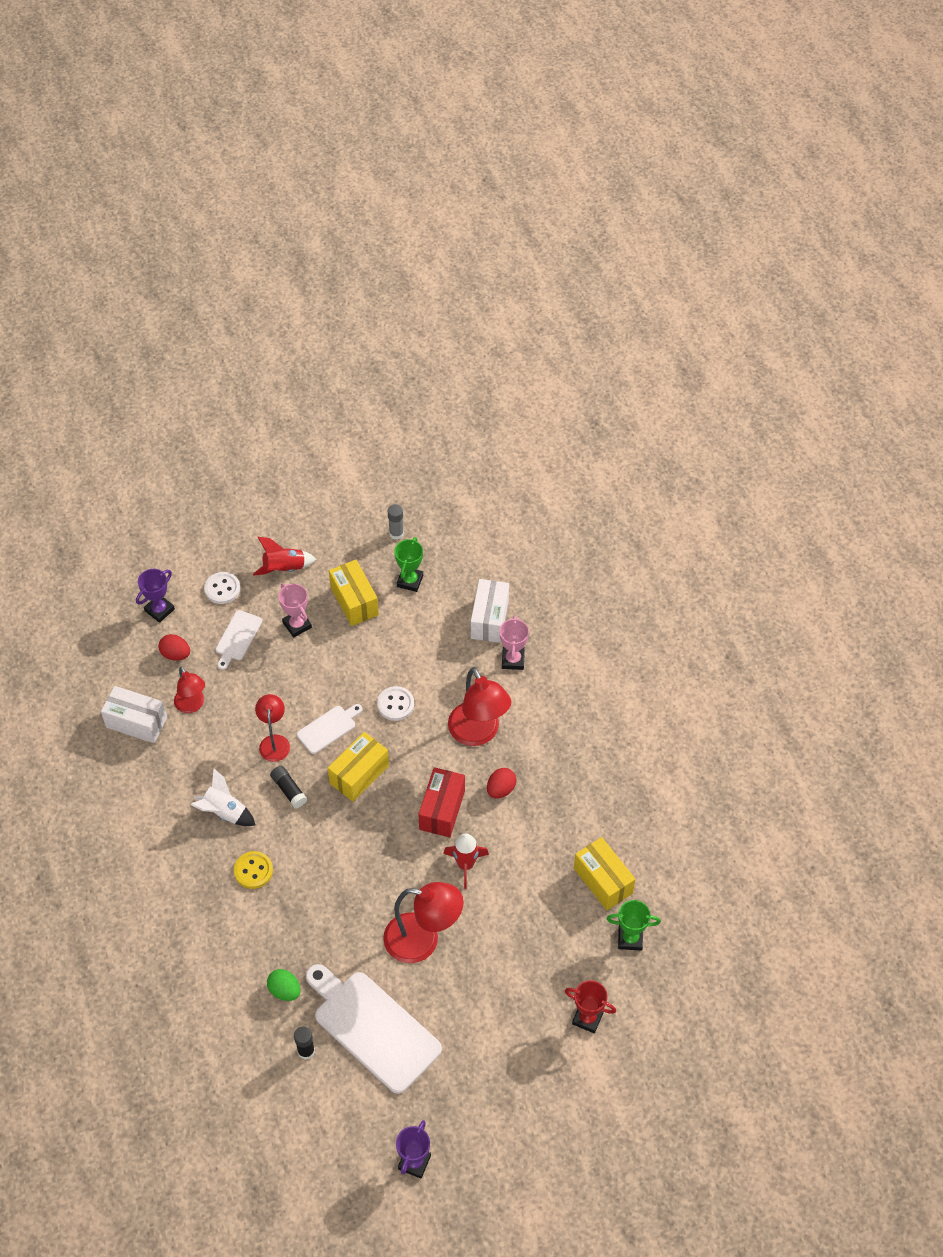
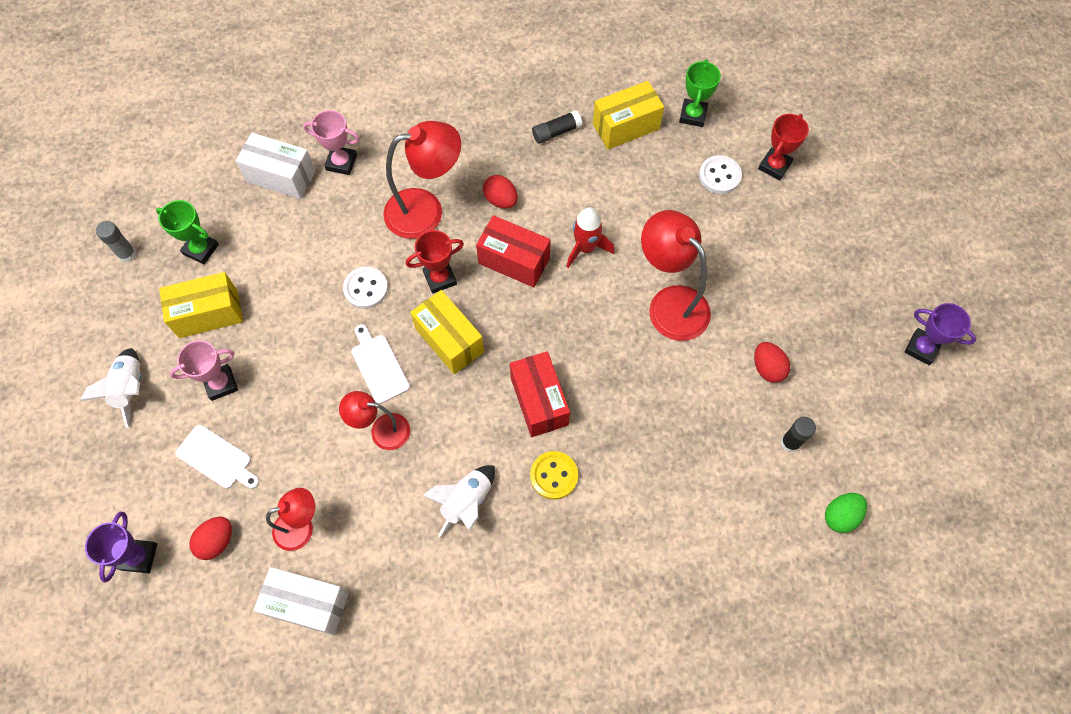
camera: 80 degrees left, 10 degrees up
(136, 722) = (307, 604): white box -> white box turned 75 degrees clockwise
(159, 610) = (139, 557): purple trophy -> purple trophy turned 45 degrees clockwise
(222, 589) = (134, 470): white button -> white button (719, 176)
(284, 568) = (130, 389): red rocket -> white rocket
(285, 990) = (713, 457): green egg -> green egg (840, 516)
(289, 790) = (452, 421): black glue stick -> black glue stick (556, 132)
(315, 850) = (539, 401): none -> red box
(373, 1027) = (767, 368): white cutting board -> red egg
(415, 756) = (440, 278): none -> red trophy
(423, 940) = (670, 303): red lamp -> red lamp turned 60 degrees counterclockwise

